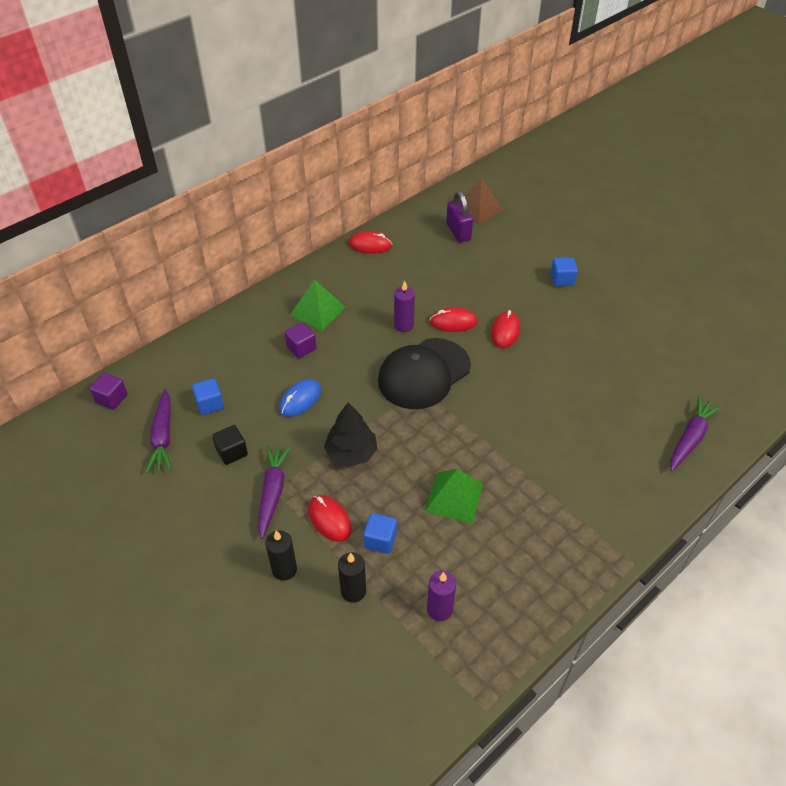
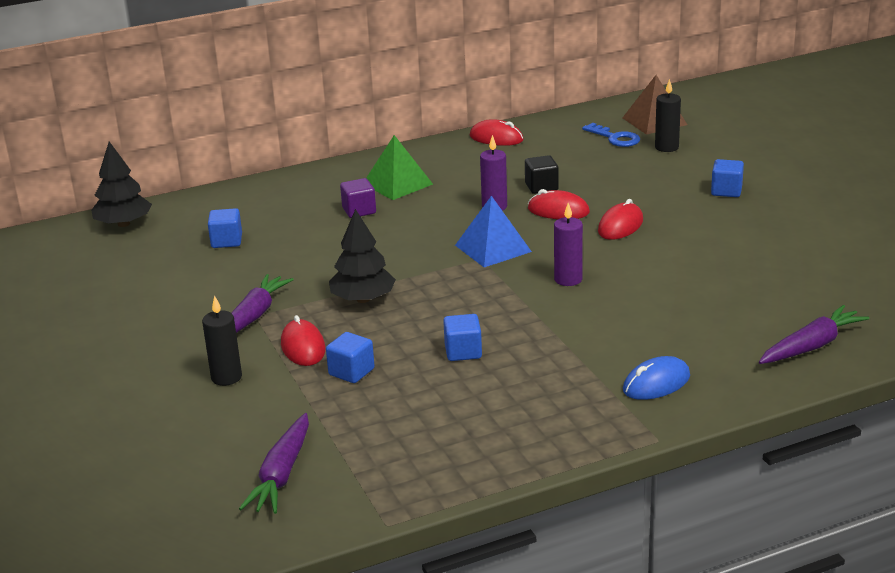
camera: 20 degrees right, 20 degrees down
(112, 399) = (123, 224): purple cube -> black tree
(163, 437) = (159, 259): purple carrot -> purple carrot (281, 474)
(232, 452) = (227, 280): black cube -> black cube (541, 187)
(300, 400) = (331, 250): blue mouse -> blue mouse (656, 383)
(353, 591) = (293, 406): black candle -> black candle (666, 147)
(423, 374) = (493, 248): black cap -> blue pyramid
(439, 609) = (385, 437): purple candle -> purple candle (568, 279)
(454, 497) = (463, 352): green pyramid -> blue cube
(458, 232) = (615, 138): purple padlock -> blue key

